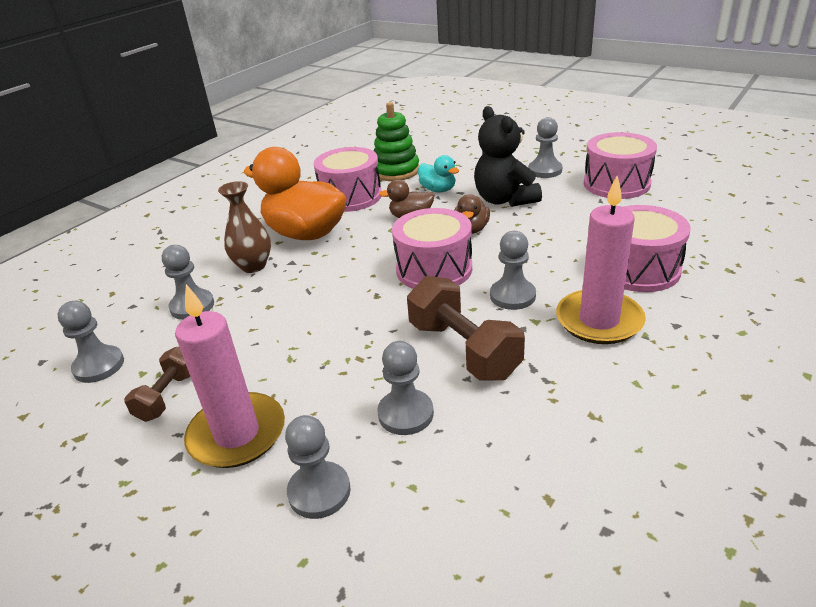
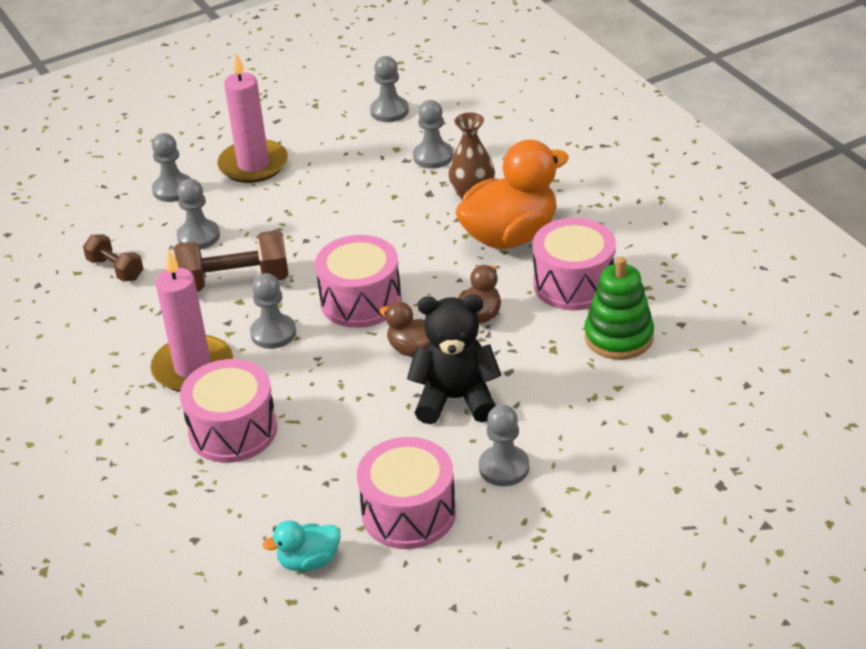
camera: 115 degrees right, 5 degrees up
(167, 396) = (322, 139): brown dumbbell -> brown dumbbell (116, 269)
(438, 190) = (531, 355): turquoise duck -> turquoise duck (308, 561)

